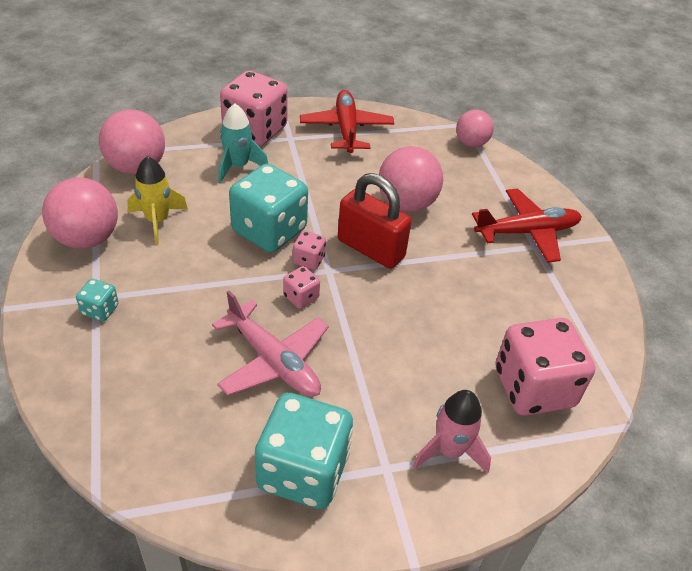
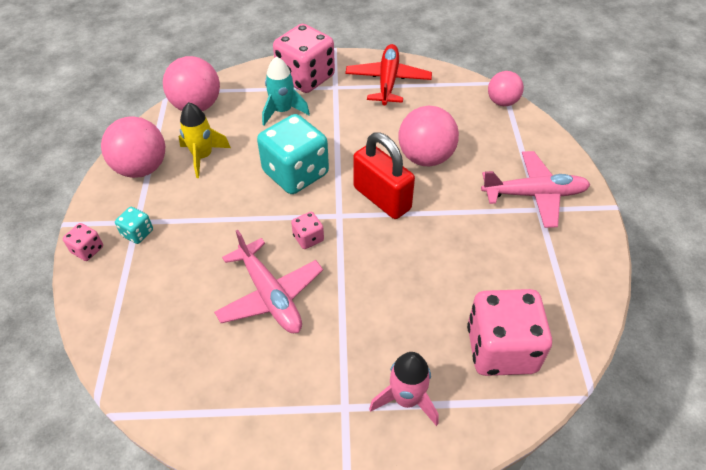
camera: 15 degrees right, 5 degrees up
(303, 471) = (271, 400): turquoise dice -> none
(309, 260) = (323, 204): pink dice -> pink dice (87, 250)
(527, 232) = (534, 195): red plane -> pink plane

